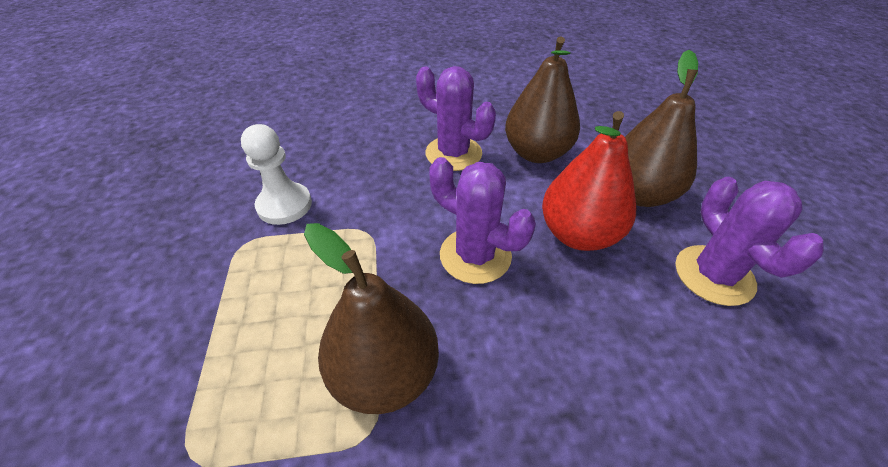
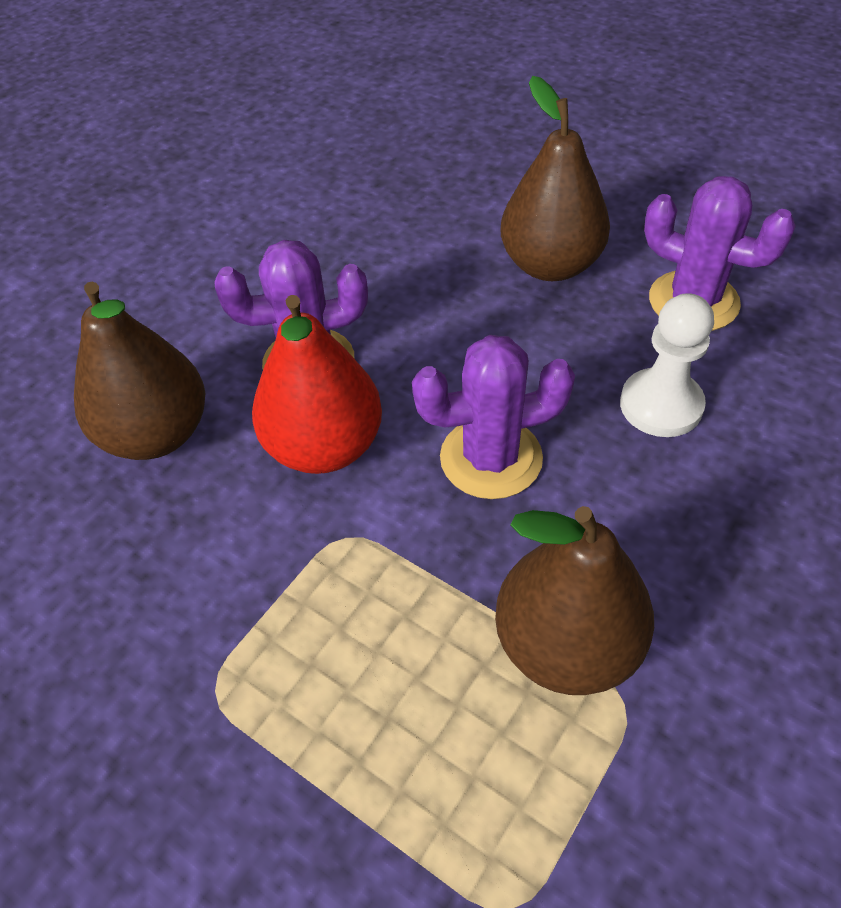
camera: 45 degrees left, 5 degrees up
(284, 205) = (192, 600): white pawn -> white pawn (661, 405)
(536, 153) = (400, 291): brown pear -> brown pear (156, 434)
(578, 234) = (551, 353): red pear -> red pear (324, 447)

